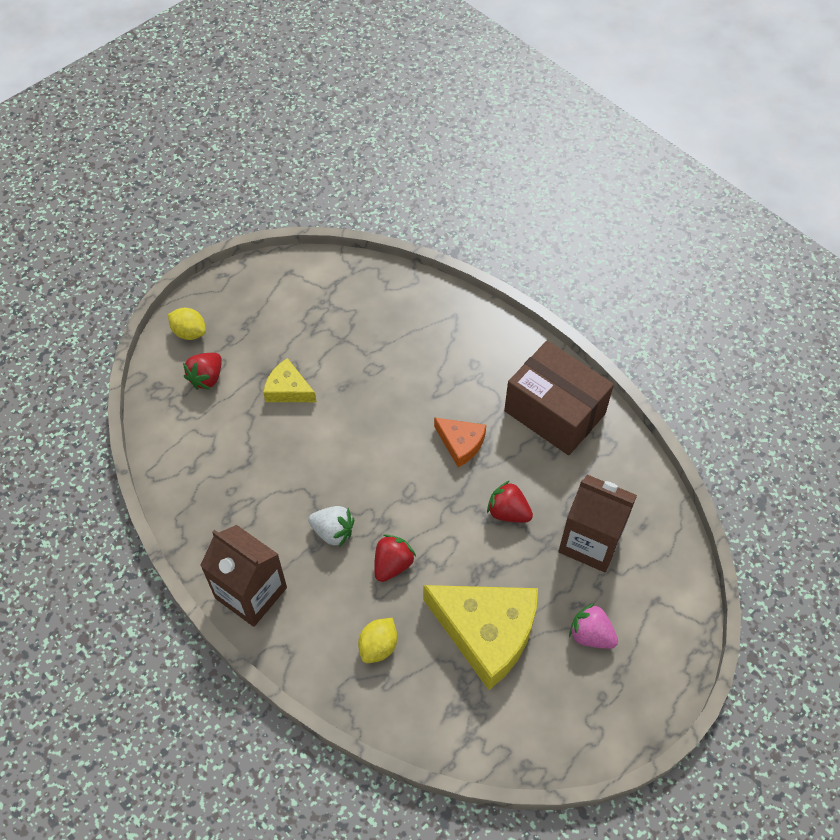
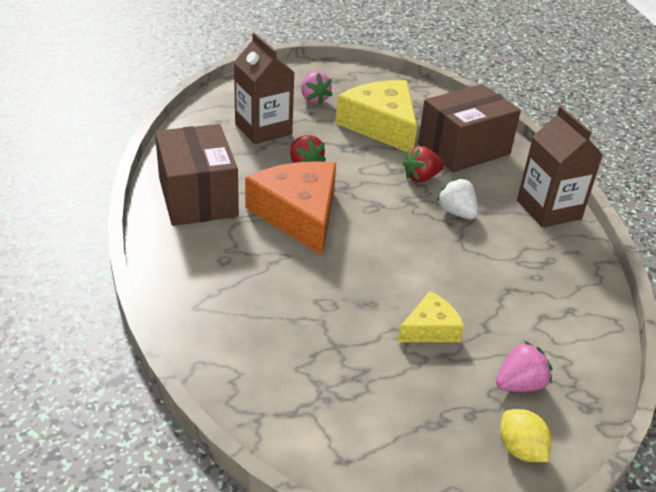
camera: 150 degrees left, 20 degrees down
(207, 378) = (519, 384): red strawberry -> pink strawberry
(288, 389) = (430, 328): yellow cheese -> yellow cheese turned 90 degrees counterclockwise
(378, 646) = (463, 149): yellow lemon -> brown box
(461, 443) = (299, 214): orange cheese -> orange cheese, size x1.96

